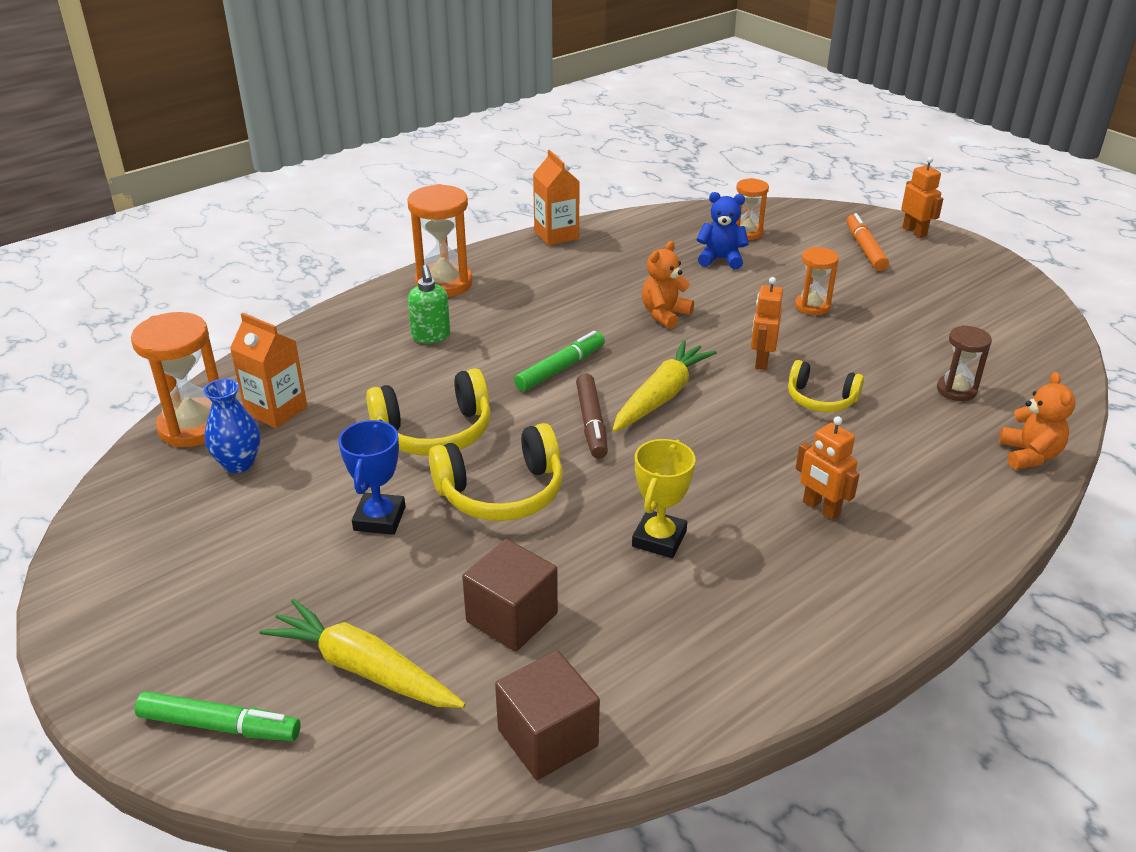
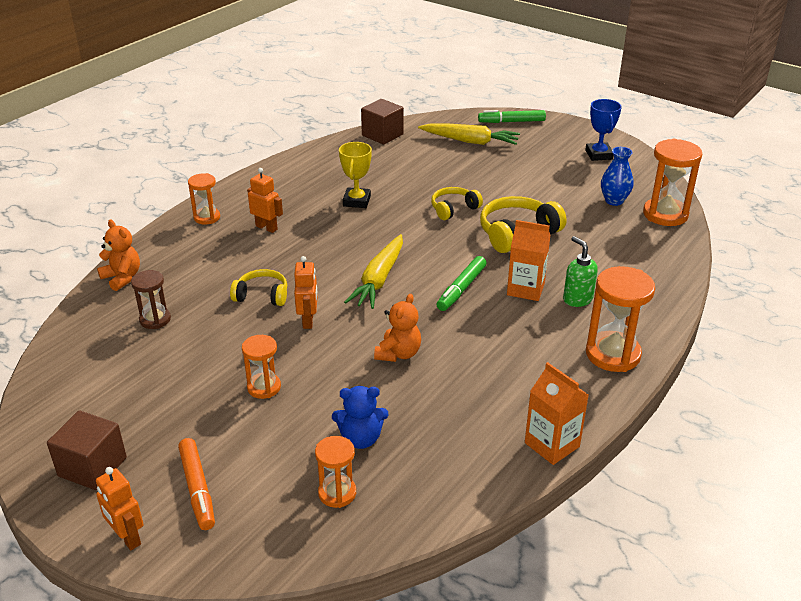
camera: 165 degrees right, 0 degrees up
(276, 410) = (628, 230): orange carton -> orange carton (525, 289)
(379, 518) = (510, 188): blue trophy -> blue trophy (599, 155)
(501, 492) = (453, 209): yellow headphones -> yellow headphones, size x0.63
(512, 617) = (417, 163): brown cube -> brown cube (92, 467)
(591, 423) = (420, 254): brown marker -> none
(929, 548) = (207, 217): none -> orange hourglass
(1029, 455) = (122, 278): orange teddy bear -> orange teddy bear turned 150 degrees clockwise

